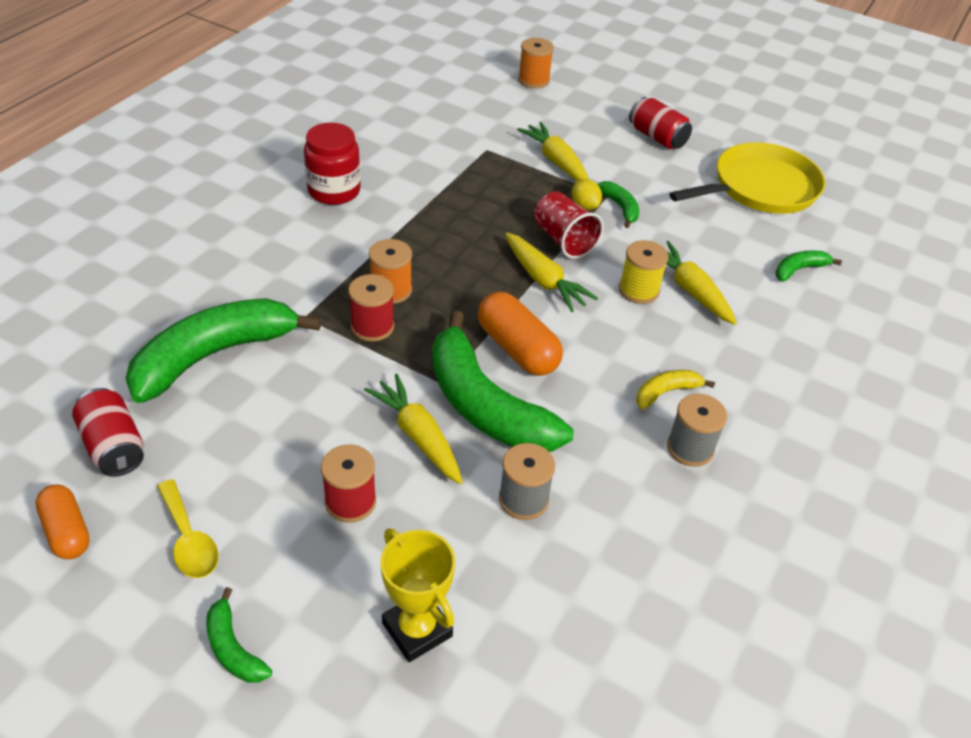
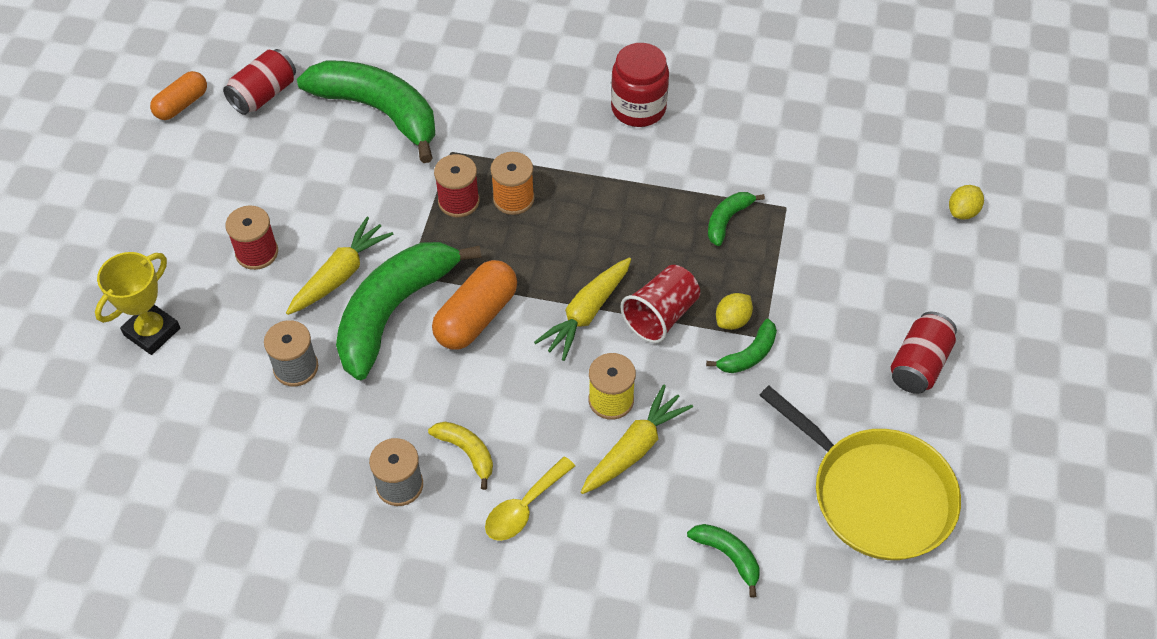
camera: 75 degrees right, 10 degrees up
(189, 539) = (193, 172): yellow spoon -> yellow spoon (524, 507)
(233, 648) = (112, 231): green banana -> green banana (727, 220)
(533, 80) = (962, 212): orange spool -> yellow lemon
(556, 161) = (802, 274): yellow carrot -> none

